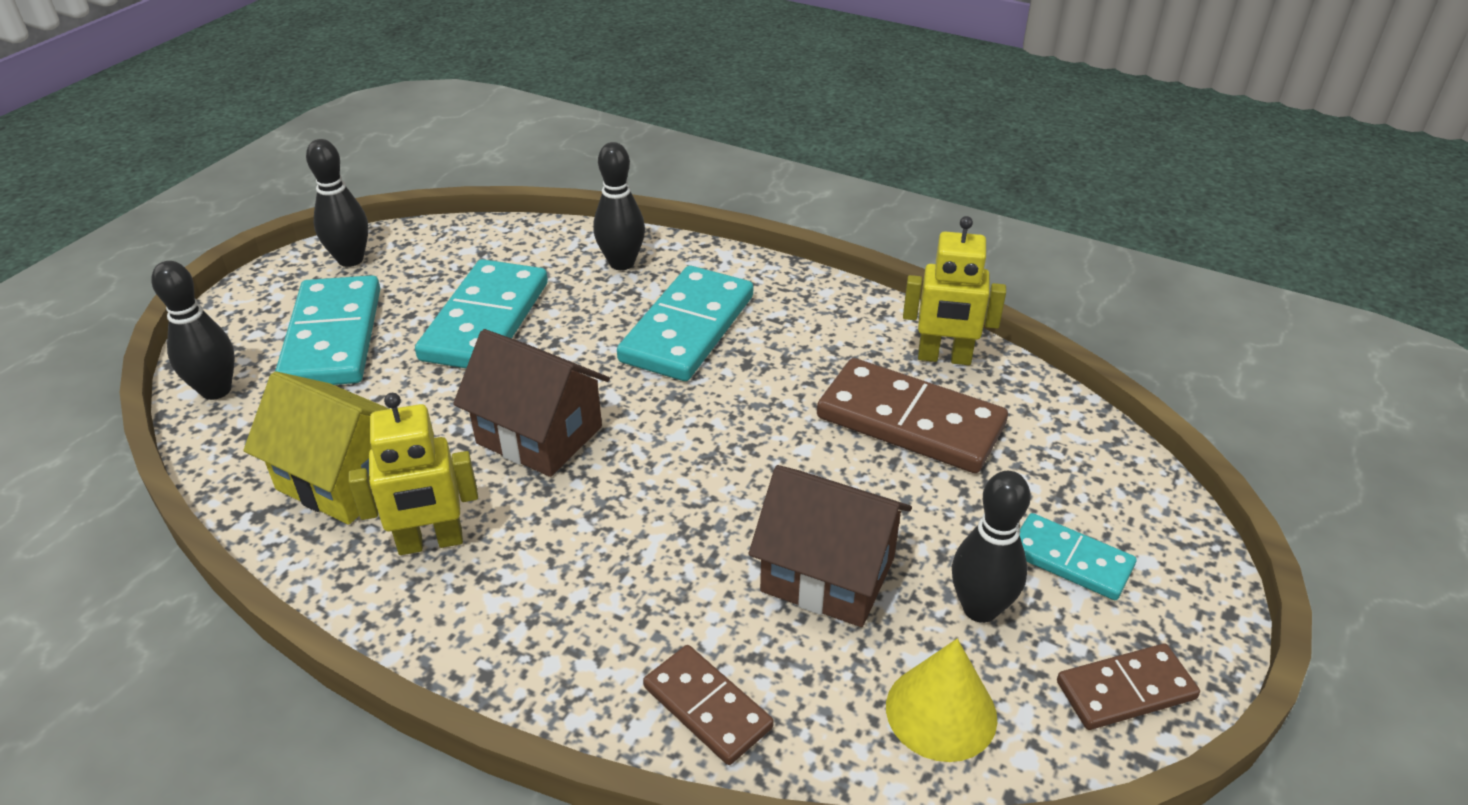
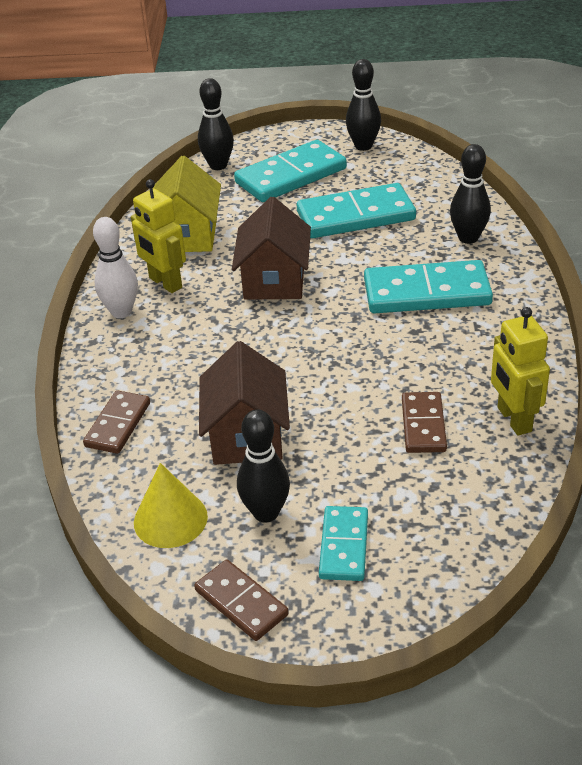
camera: 65 degrees right, 0 degrees up
(448, 615) = (121, 312): none -> white bowling pin
(910, 421) = (423, 425): brown domino -> brown domino, size x0.57

